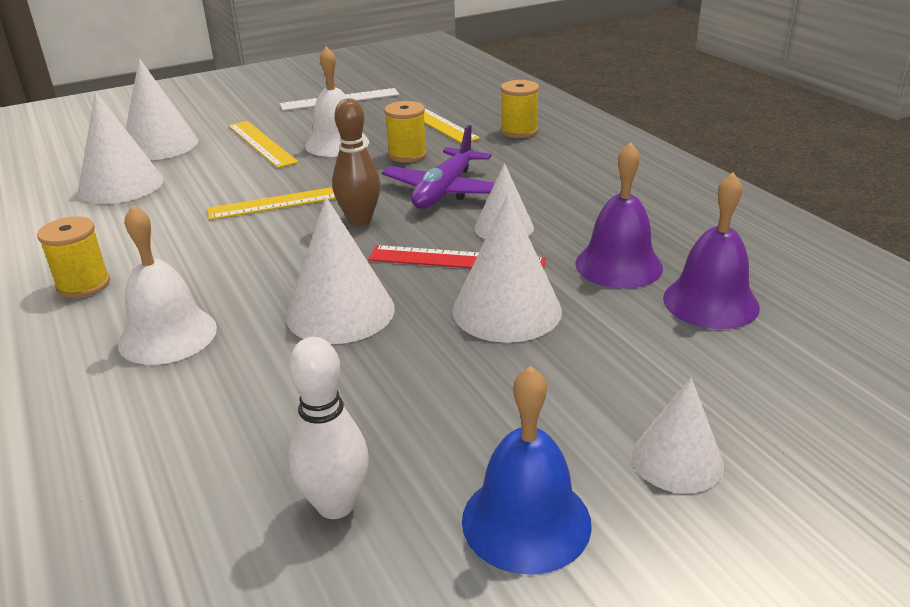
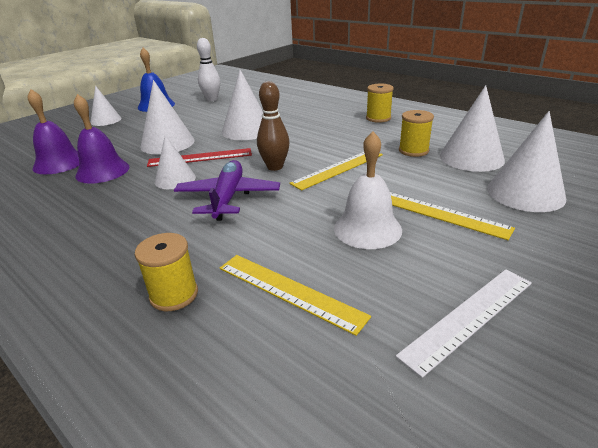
camera: 160 degrees right, 0 degrees up
(167, 335) = (311, 113): white bell -> none
(407, 155) = (284, 228): yellow spool -> yellow spool (413, 151)

